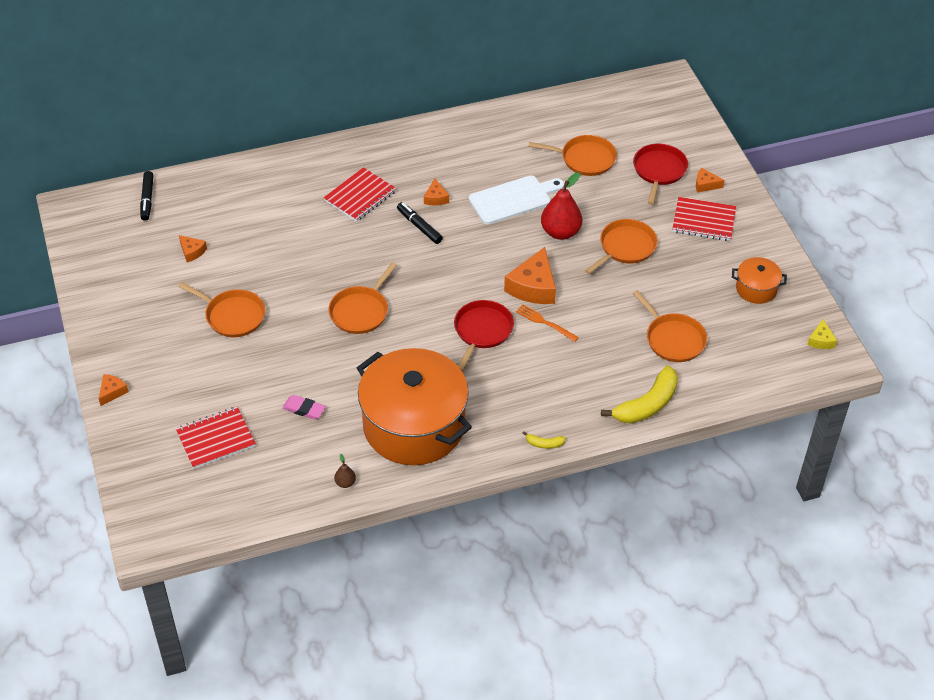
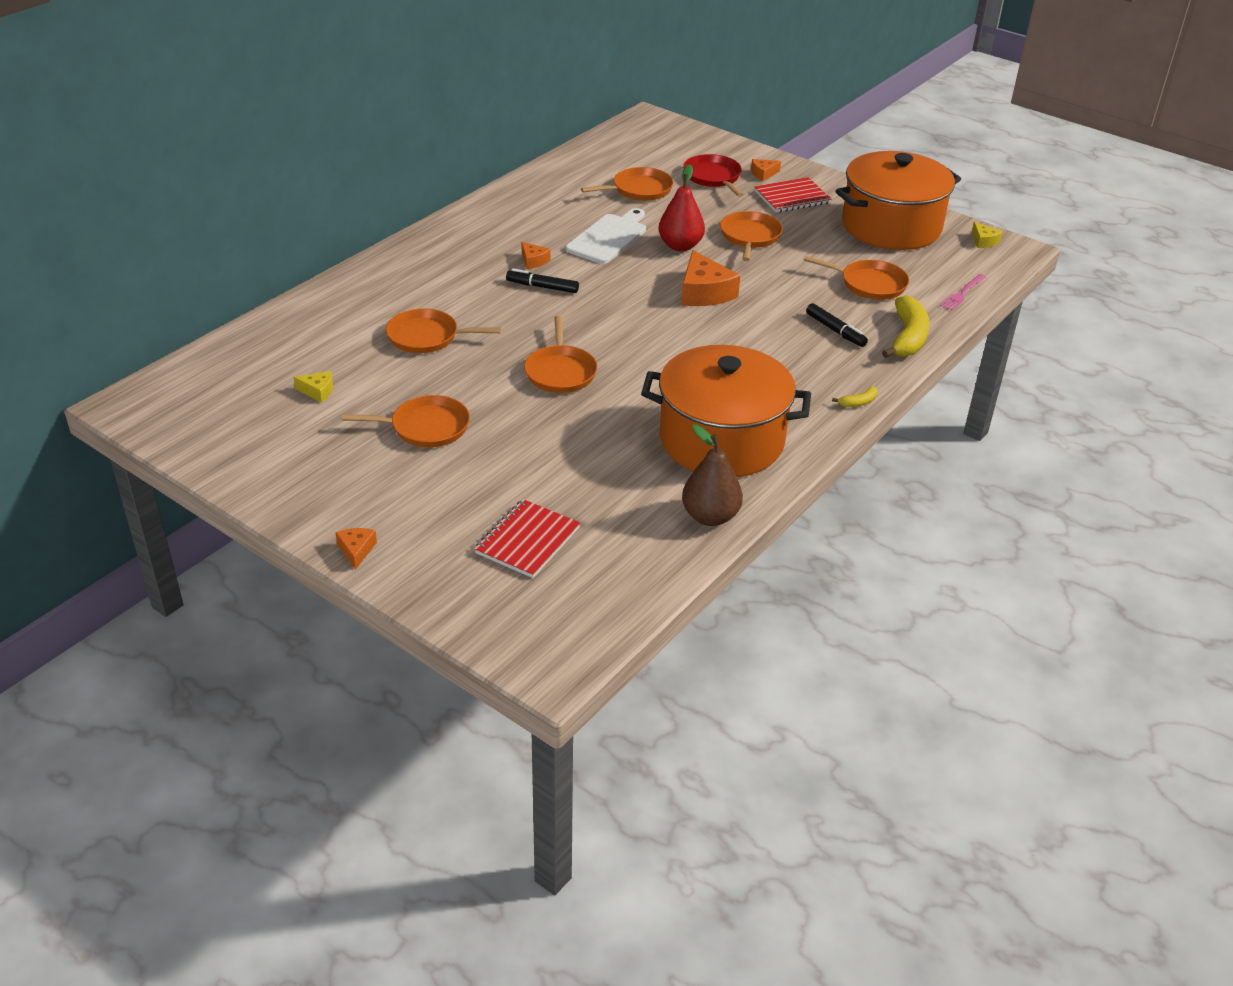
camera: 35 degrees left, 10 degrees down
(147, 199) = (215, 366): black marker -> black marker (835, 330)
(192, 251) = (318, 391): orange cheese -> yellow cheese
(299, 236) = (427, 337): none -> orange pan
(304, 409) = (595, 474): pink eraser -> none
(345, 483) = (710, 516): brown pear -> brown pear, size x2.19
(360, 196) = (455, 284): red notebook -> none
(482, 331) = (697, 342): red pan -> none
(544, 322) = (746, 314): orange fork -> none
(740, 384) = (962, 293): none -> pink fork
(756, 289) = (891, 226): orange pot -> orange pot, size x2.28

